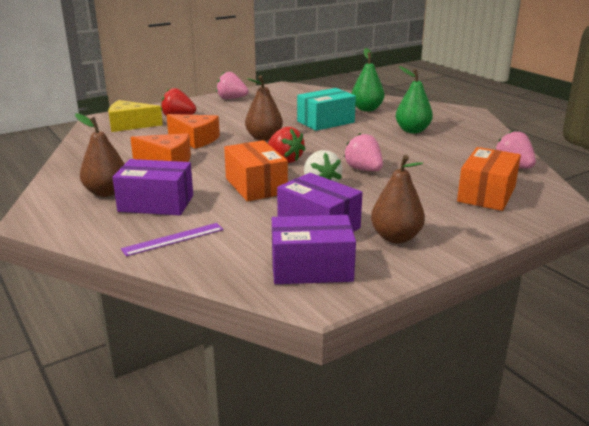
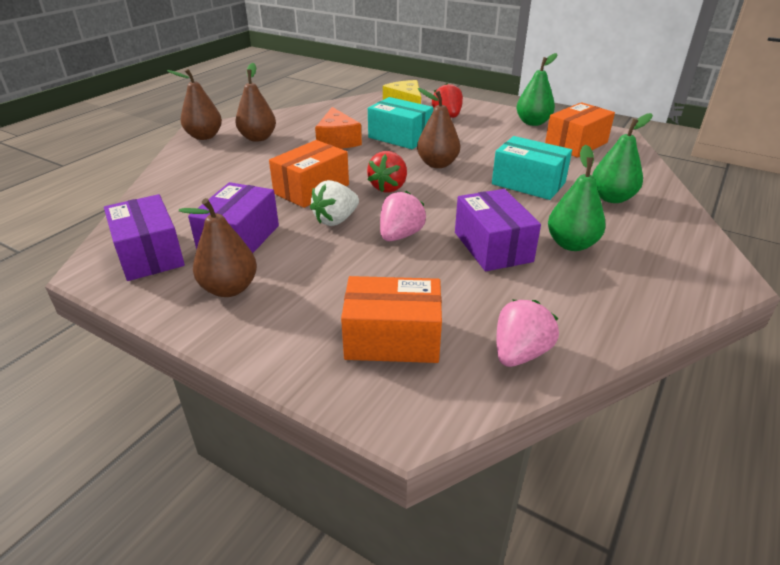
camera: 65 degrees right, 10 degrees up
(56, 218) = (204, 136): none -> brown pear
(156, 203) = (248, 160): purple box -> purple box (492, 247)
(173, 239) = (185, 183): purple ruler -> none
(195, 139) = (400, 137): orange cheese -> turquoise box
(231, 99) = (533, 123): pink strawberry -> green pear
(283, 98) = (576, 144): none -> orange box

